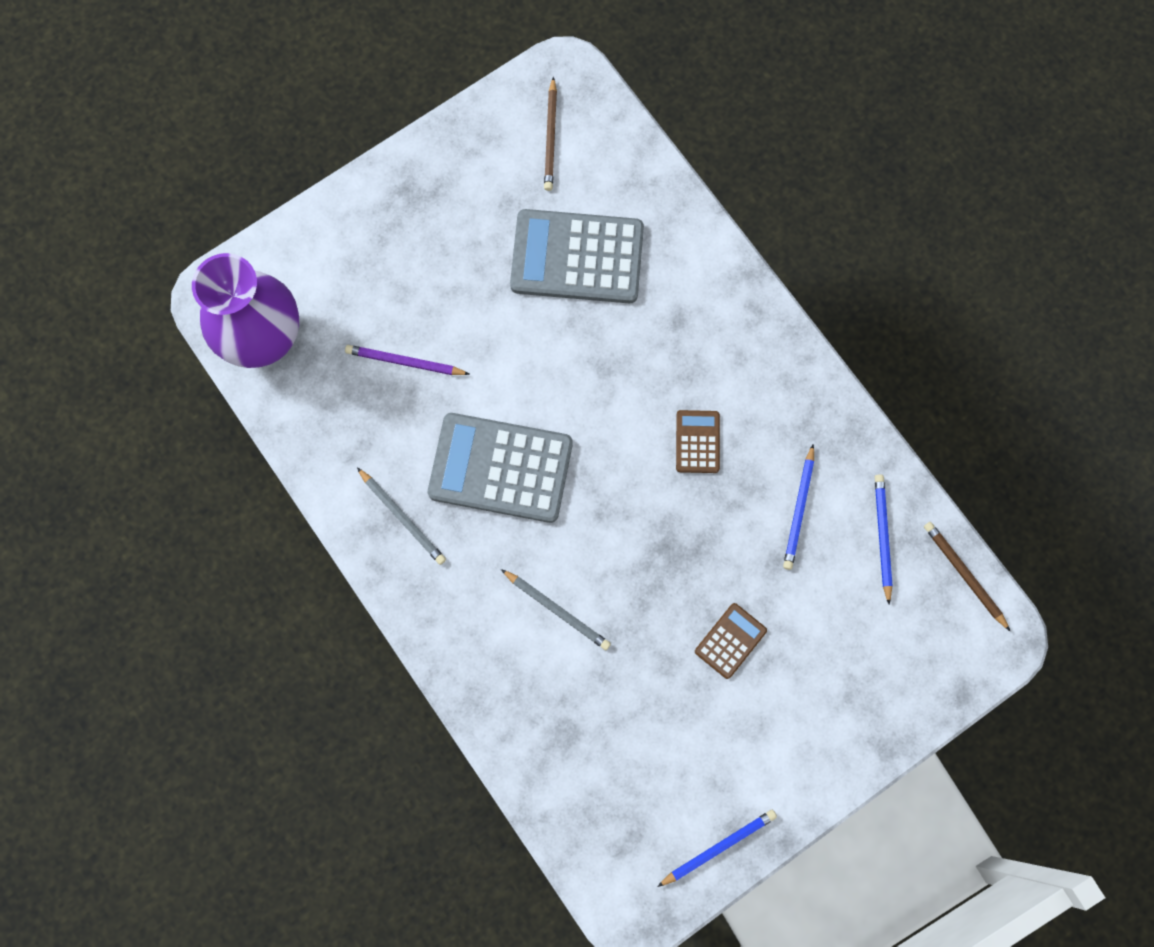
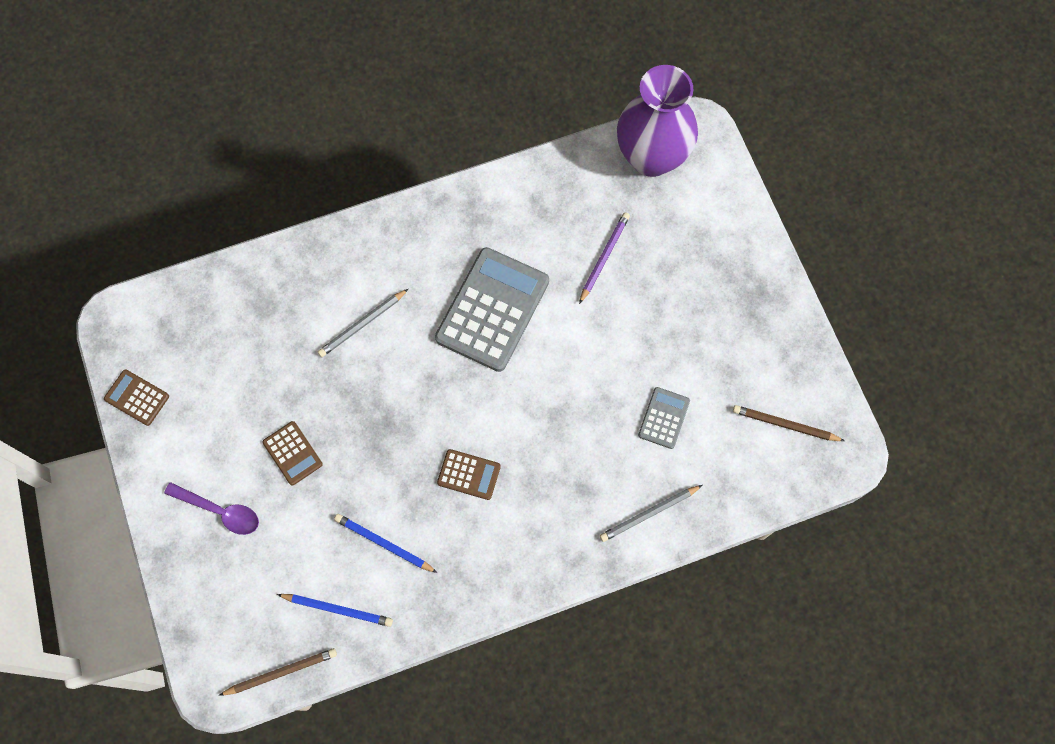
camera: 105 degrees right, 5 degrees down
(402, 517) = (474, 227): grey pencil -> grey pencil (649, 513)
(577, 257) = (664, 418): grey calculator -> grey calculator, size x0.48
(718, 847) = (137, 397): blue pencil -> brown calculator
(819, 700) = (220, 511): none -> purple spoon

